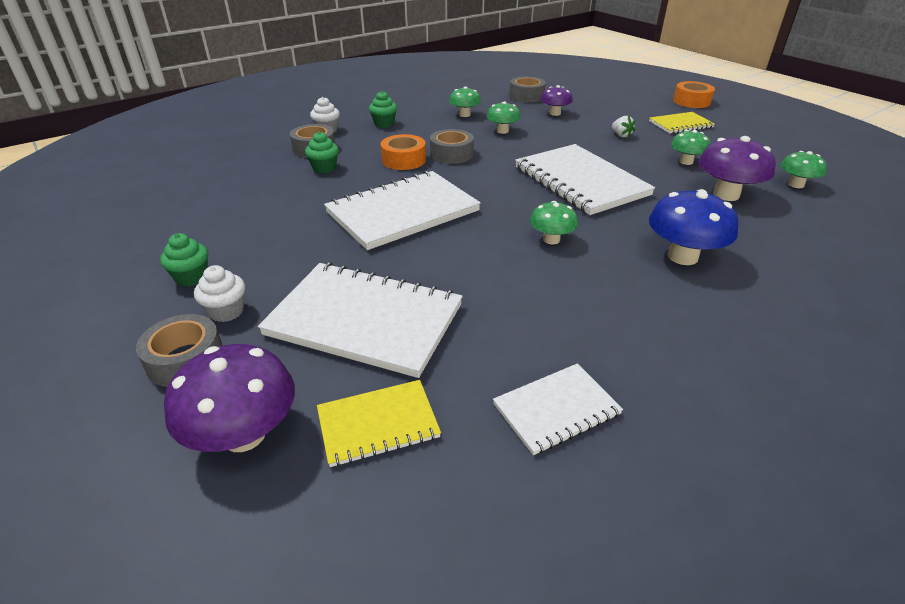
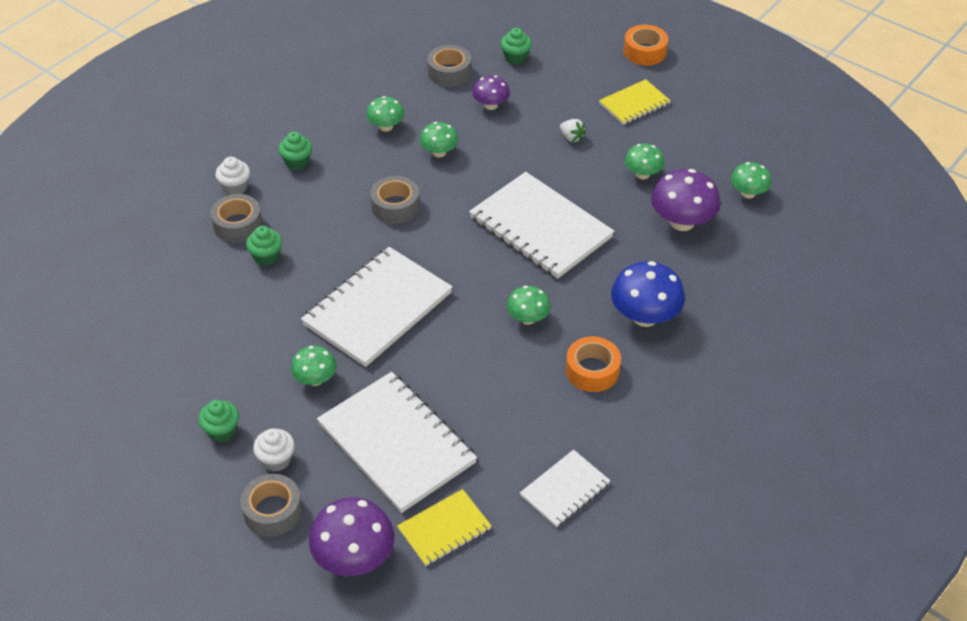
camera: 15 degrees left, 10 degrees up
(312, 252) = (315, 379): none -> green mushroom
(364, 320) = (396, 443): white notebook -> white notebook turned 45 degrees clockwise
(404, 160) = (347, 226): orange tape -> orange tape (592, 370)
(582, 95) = (515, 58): none -> green cupcake

